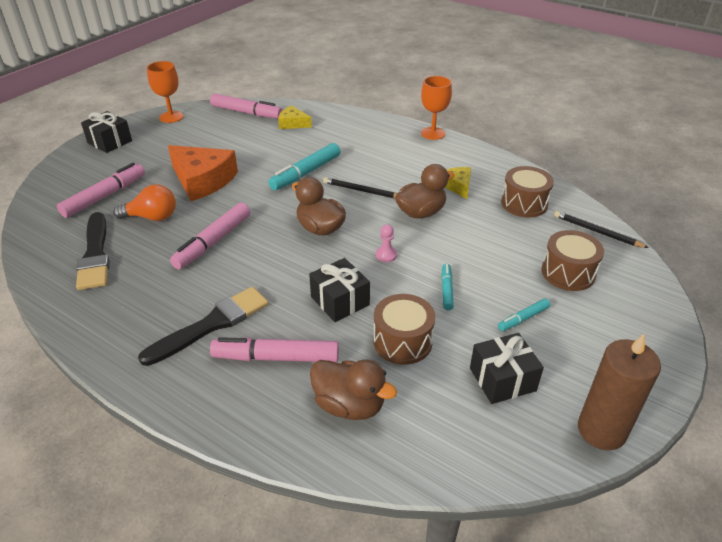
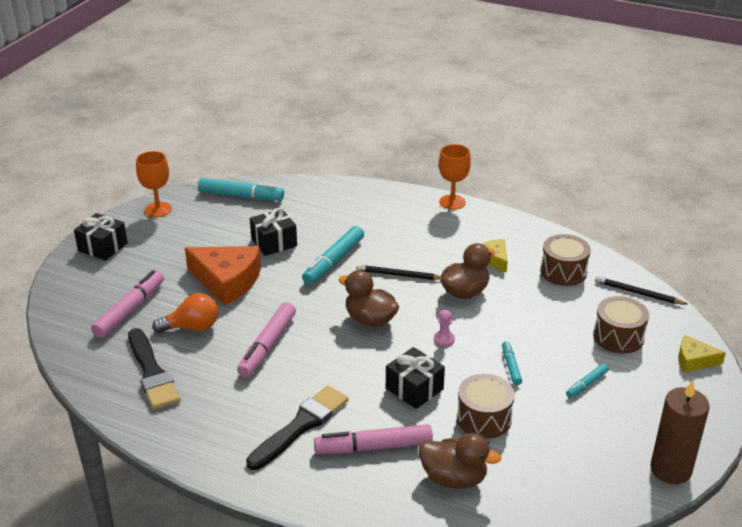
camera: 10 degrees left, 5 degrees down
(246, 112) = (241, 196): pink marker -> turquoise marker
(293, 123) = (298, 205): yellow cheese -> yellow cheese (694, 360)
(502, 379) = (580, 439): black gift -> black gift (274, 242)

